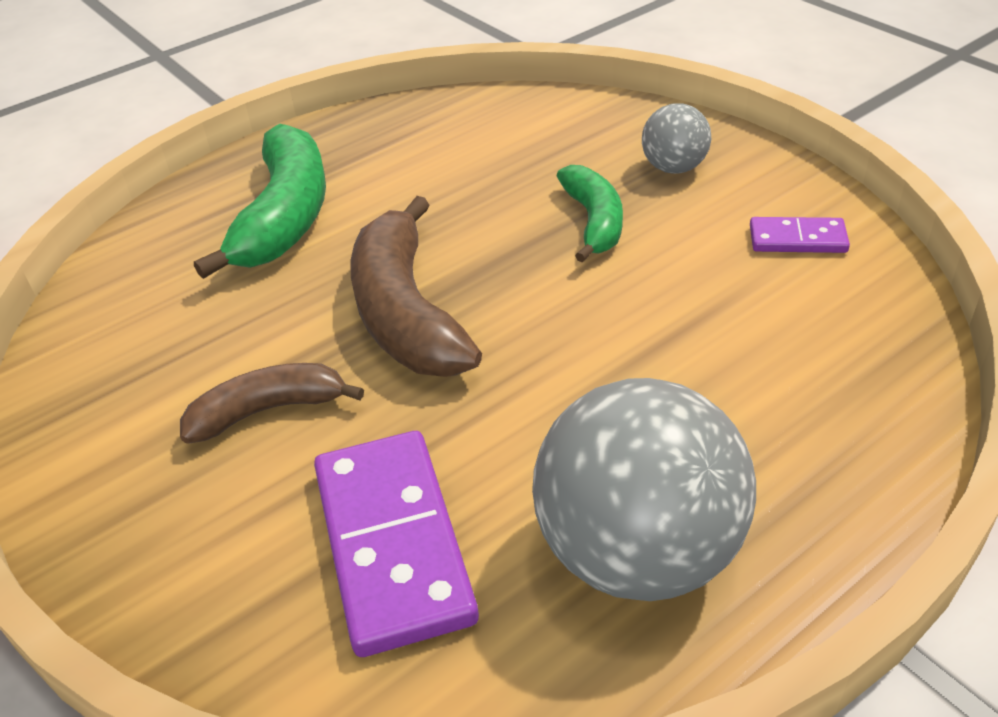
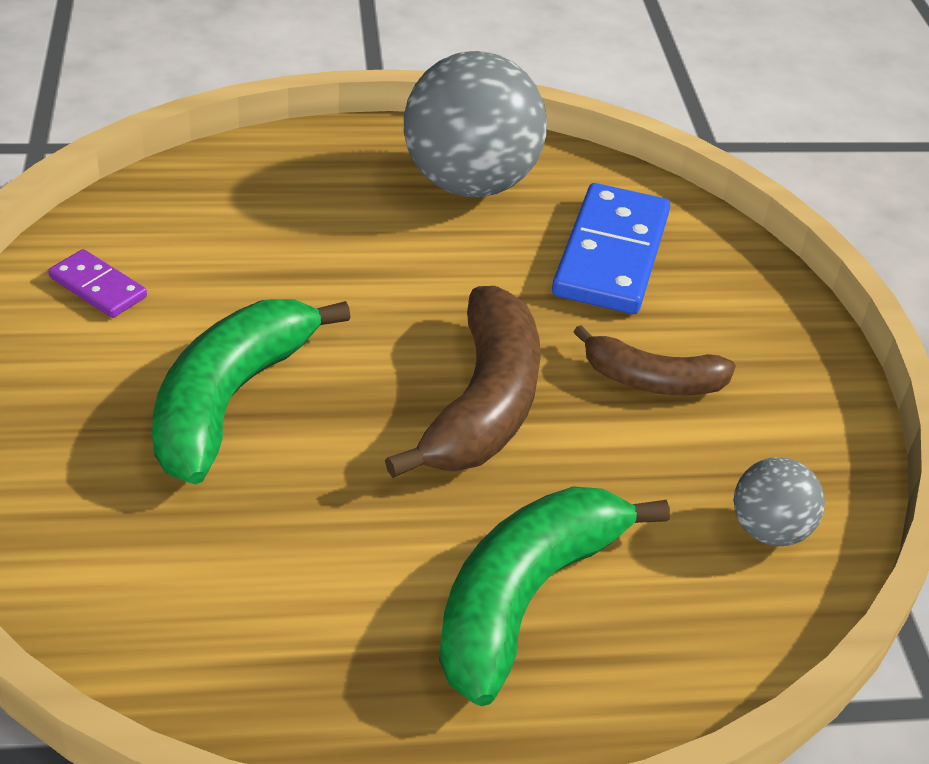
camera: 155 degrees left, 0 degrees up
(393, 543) = (611, 254): purple domino -> blue domino
(594, 221) = (229, 400): green banana -> green banana, size x1.65
(674, 168) = (78, 415): grey ball -> grey ball (769, 530)

